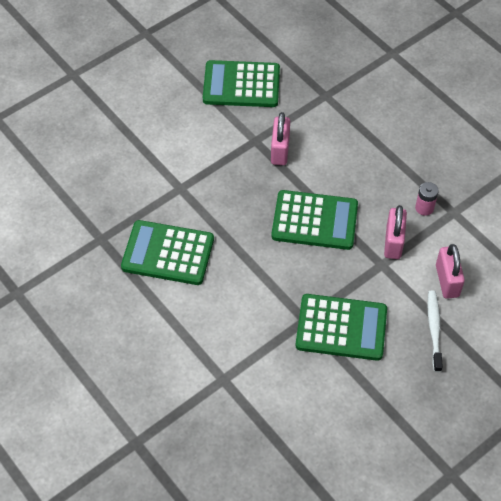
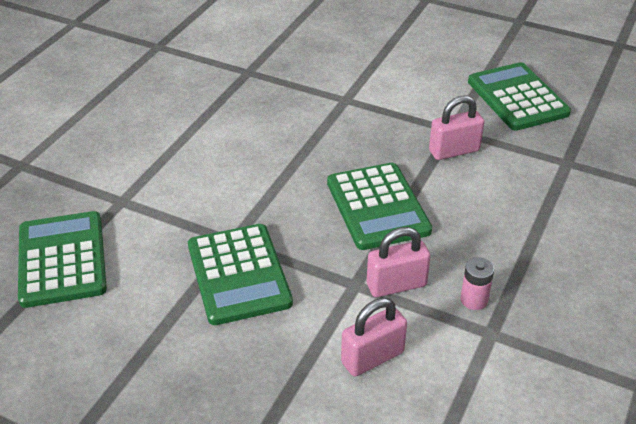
camera: 65 degrees right, 15 degrees down
(168, 253) = (258, 116): green calculator -> green calculator (62, 259)
(434, 329) = (285, 366): white toothbrush -> none

